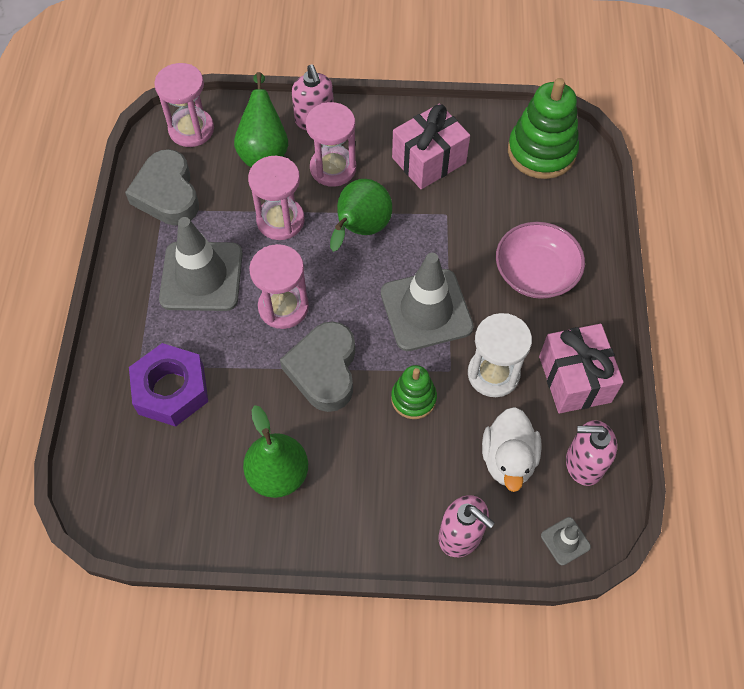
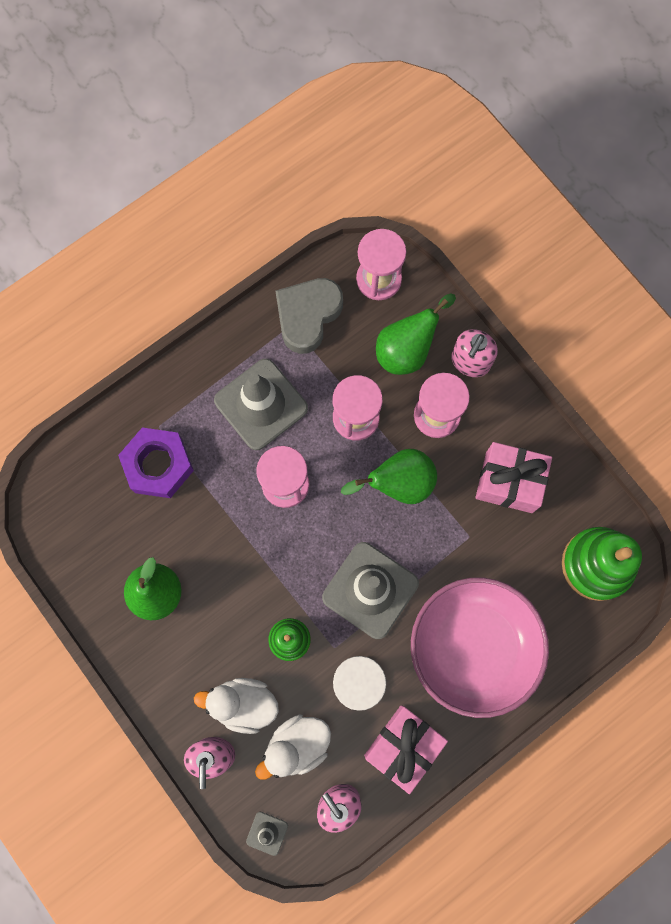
camera: 50 degrees right, 15 degrees up
(324, 370) = (259, 557): grey heart -> none
(437, 476) = (243, 704): none -> white duck
(535, 273) = (474, 647): pink bowl -> pink bowl, size x1.54

